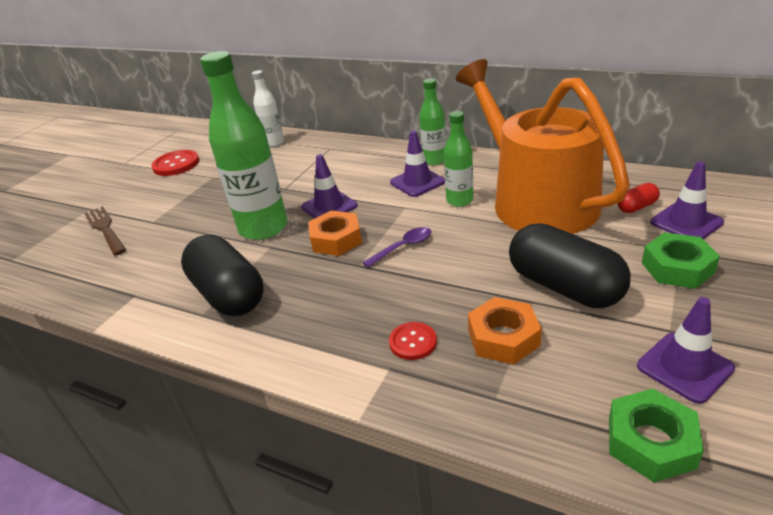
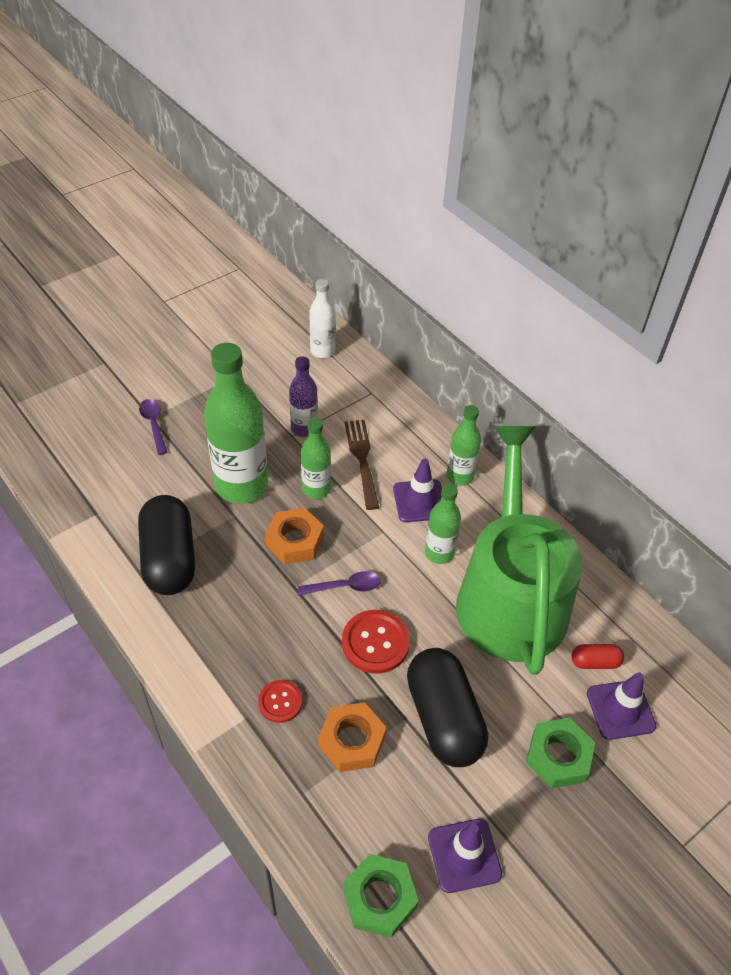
camera: 20 degrees right, 15 degrees up
(105, 229) = (107, 404): brown fork -> brown fork (362, 460)
(157, 224) = (154, 424): none -> purple spoon
(176, 164) = (211, 333): red button -> red button (375, 642)
(292, 181) = (304, 428): none -> purple bottle
(329, 206) = (316, 489): purple traffic cone -> green bottle
(536, 200) = (510, 596): orange watering can -> green watering can

